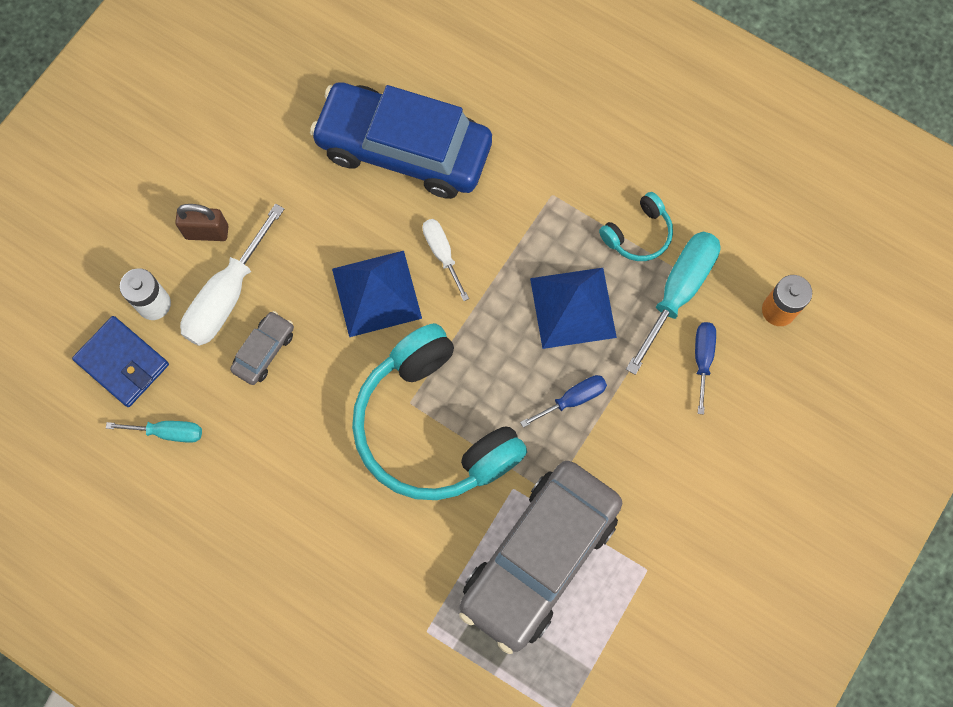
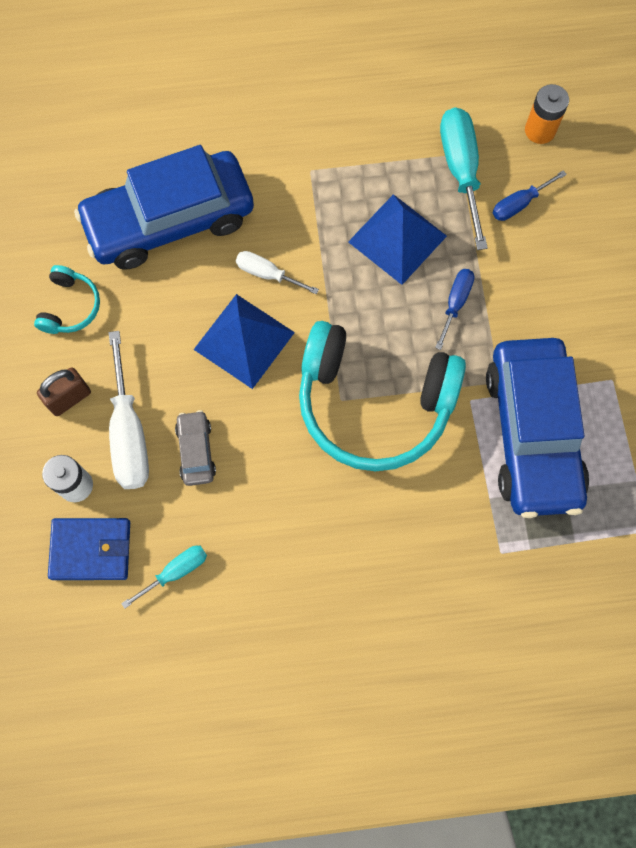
camera: 40 degrees left, 0 degrees up
(539, 558) = (532, 433): grey car -> blue car
(638, 234) = (397, 151): turquoise headphones -> turquoise headphones (70, 306)
(702, 359) = (519, 204): blue screwdriver -> blue screwdriver turned 90 degrees counterclockwise

